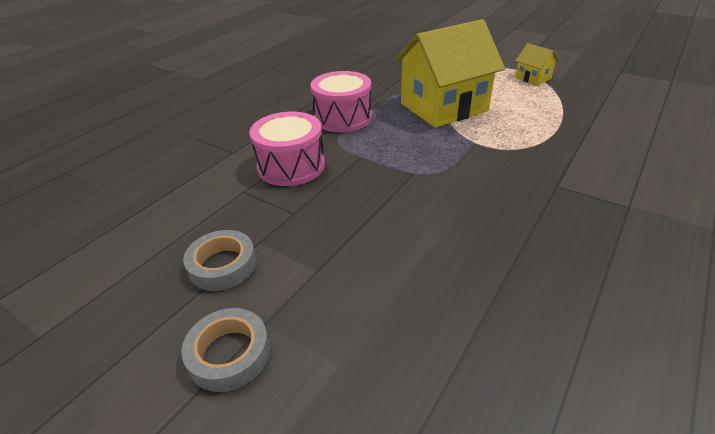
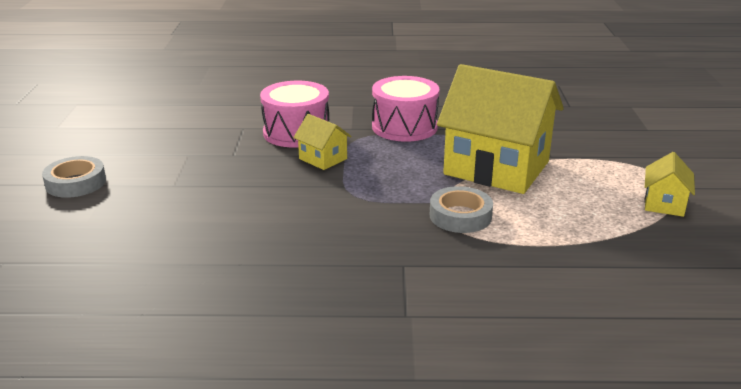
camera: 55 degrees right, 10 degrees down
(222, 265) = (153, 151): grey tape -> grey tape (460, 216)
(356, 168) = (323, 159): none -> yellow house

